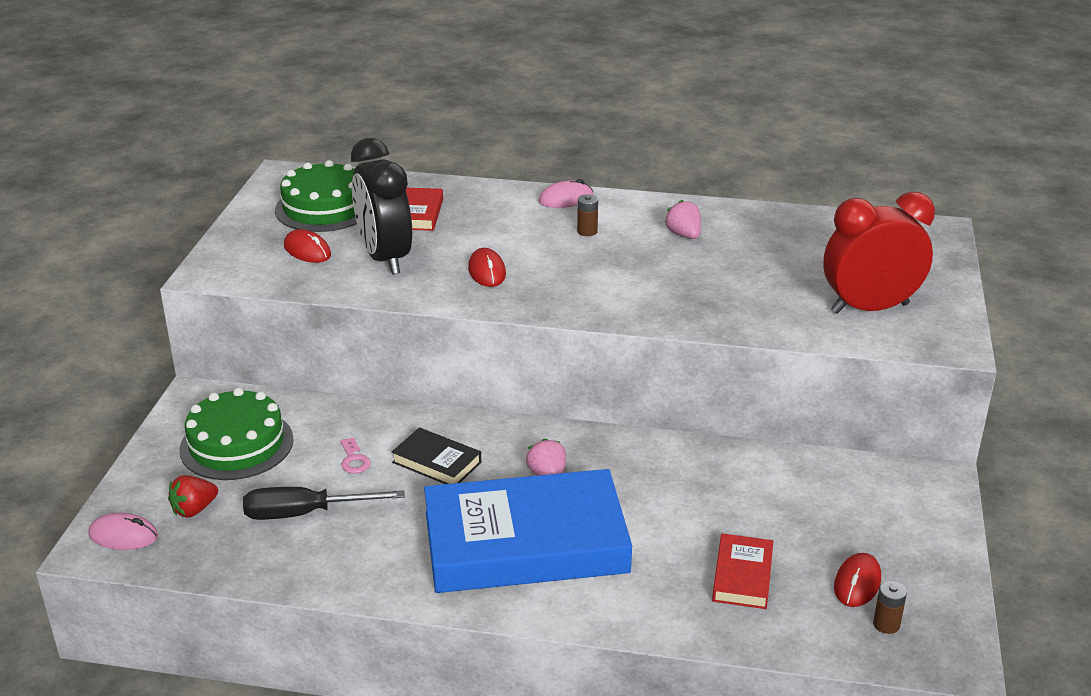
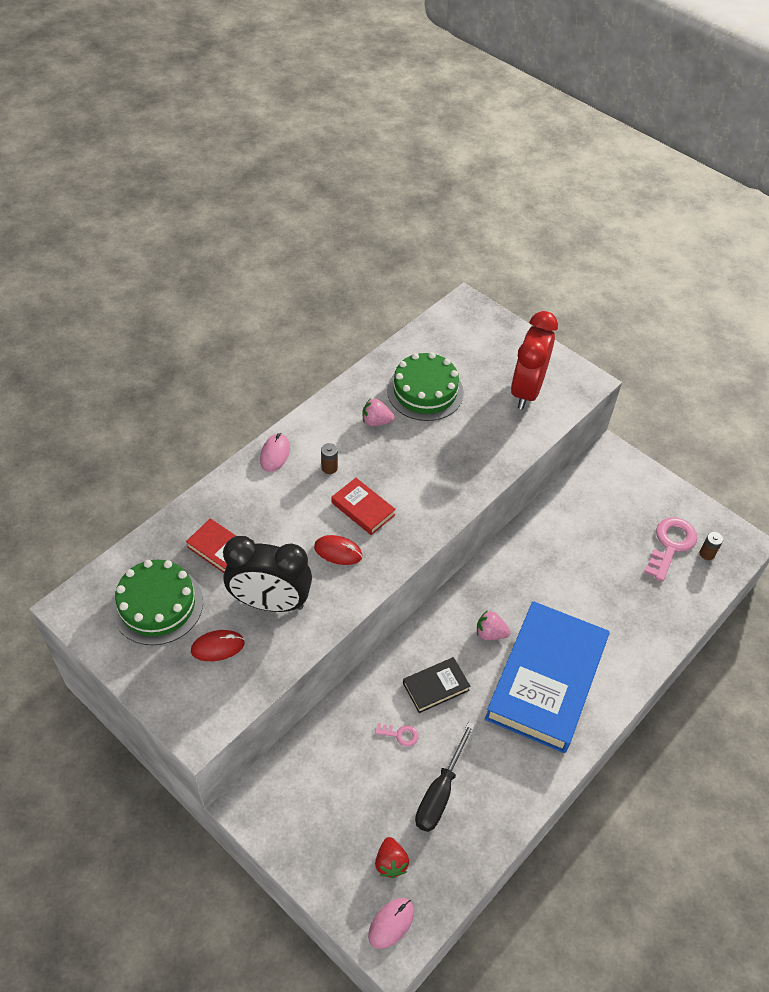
camera: 60 degrees left, 20 degrees up
(236, 444) = (330, 802): green cake -> green cake (425, 391)
(742, 576) = (636, 591): red book -> red book (363, 509)
(857, 583) = (670, 545): red mouse -> pink key

